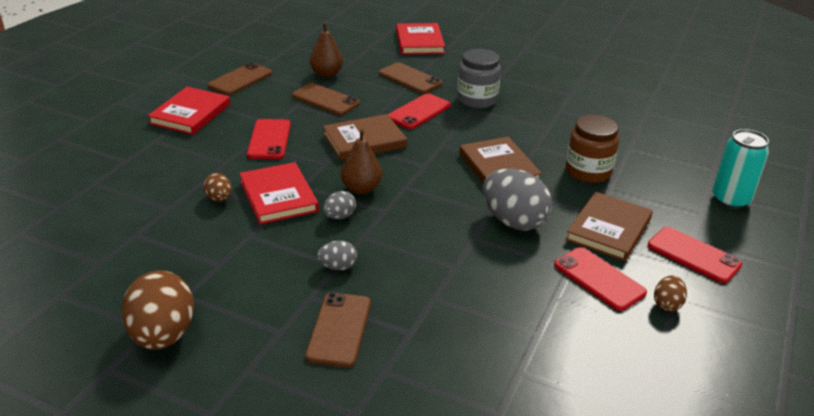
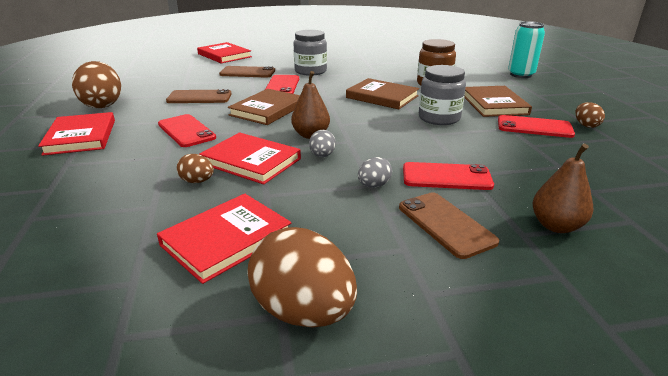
camera: 35 degrees left, 5 degrees down
(181, 260) = (226, 239): none -> red book
(240, 79) = (102, 105): brown phone -> brown egg
(326, 74) = (178, 84): brown pear -> brown pear (556, 226)
(513, 221) = (439, 118): grey egg -> grey jar
(693, 255) = (552, 101): red phone -> red phone (446, 177)

